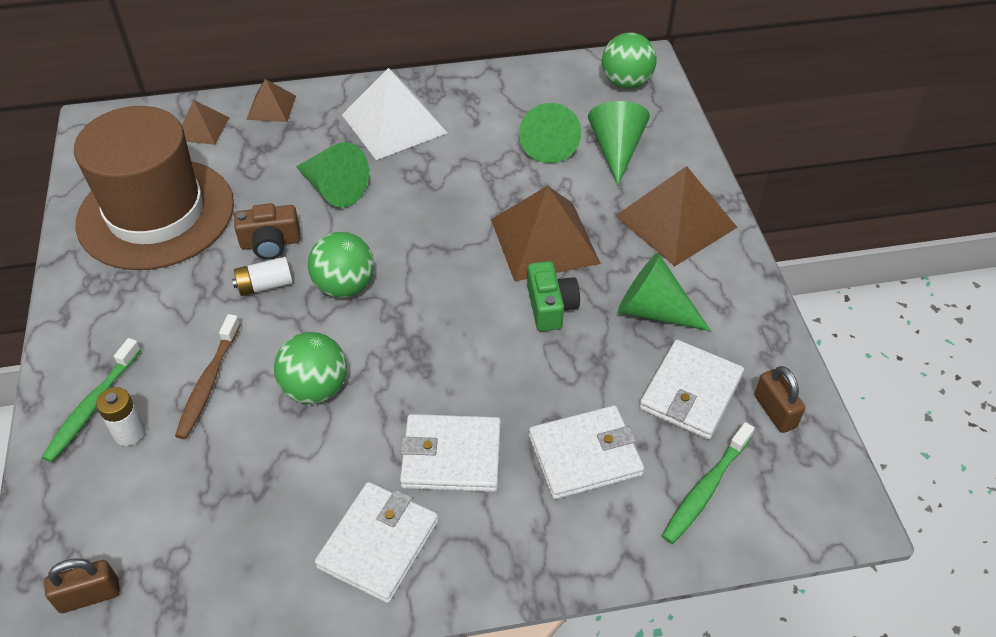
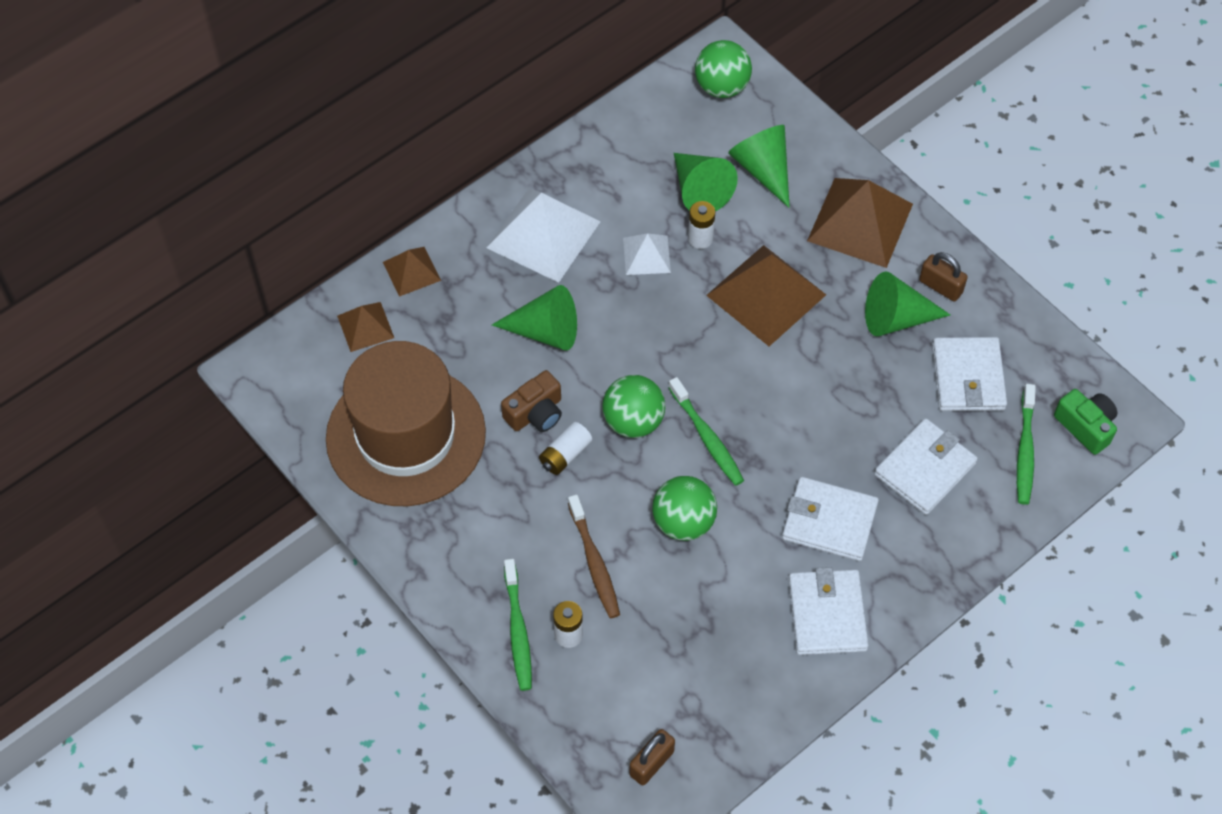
camera: 30 degrees left, 10 degrees up
(397, 328) = (707, 437): none -> green toothbrush
(451, 456) = (829, 521): white wallet -> white wallet turned 45 degrees clockwise
(465, 170) = (646, 255): none -> white pyramid
(520, 177) = (700, 238): none -> white battery
(550, 307) = (814, 355): green camera -> green camera (1085, 426)
(775, 411) = (1037, 362): brown padlock -> brown padlock (940, 286)

